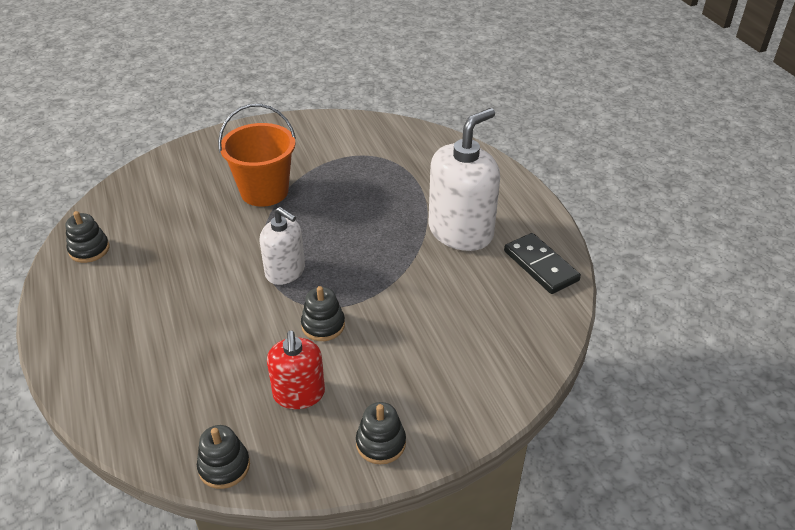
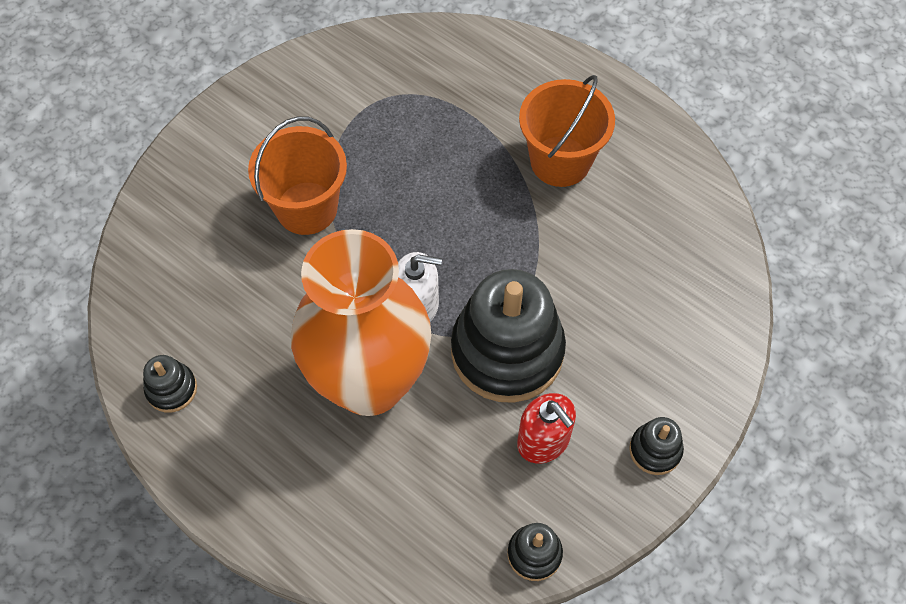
camera: 30 degrees left, 20 degrees up
(211, 301) = (369, 383): none -> orange vase
(323, 325) = (507, 351): black stacking toy -> black stacking toy, size x2.25
(460, 231) = (560, 161): white soap dispenser -> orange bucket
(541, 266) = (667, 168): black domino -> none

